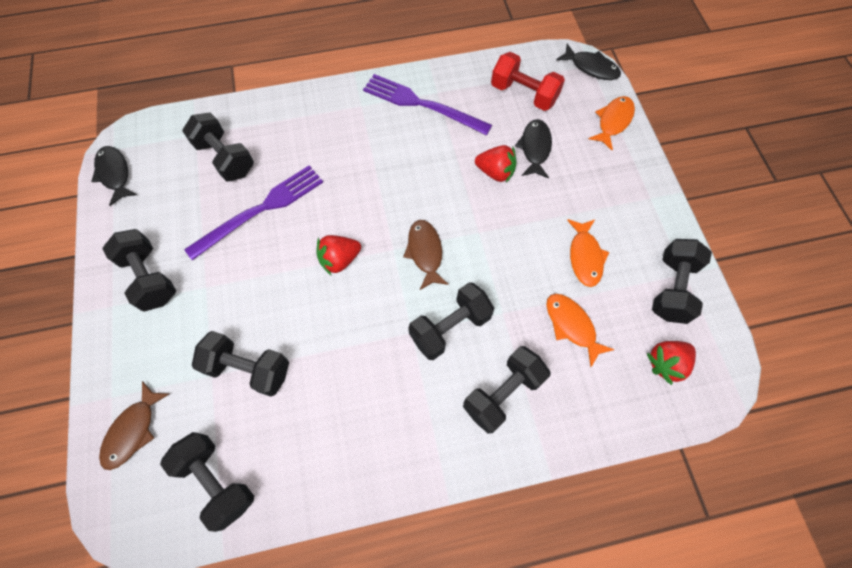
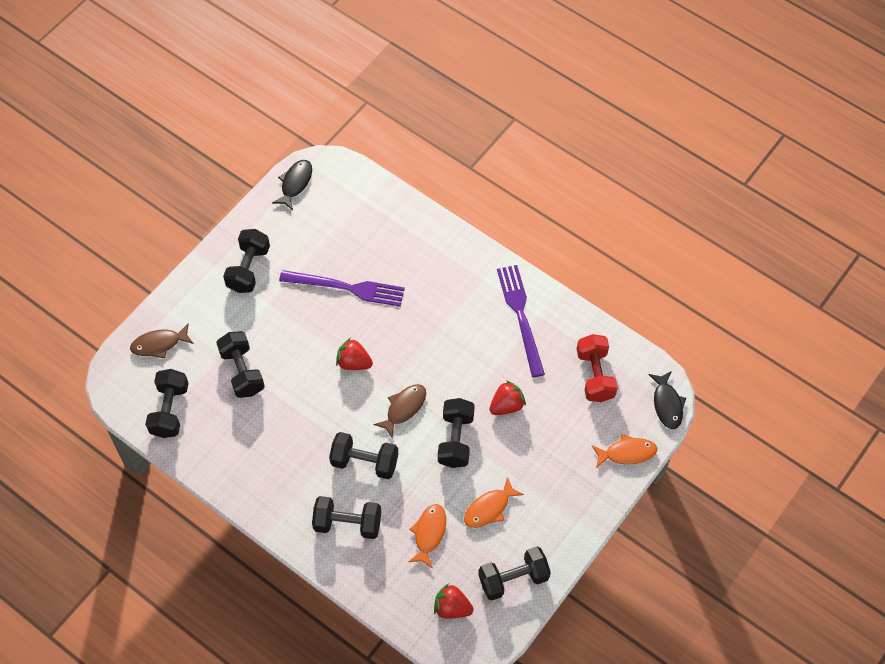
camera: 50 degrees right, 5 degrees down
(225, 158) = (364, 234): black dumbbell -> black dumbbell (456, 439)
(495, 172) = (506, 405): red strawberry -> red strawberry turned 105 degrees counterclockwise
(535, 148) = (552, 416): black fish -> none

